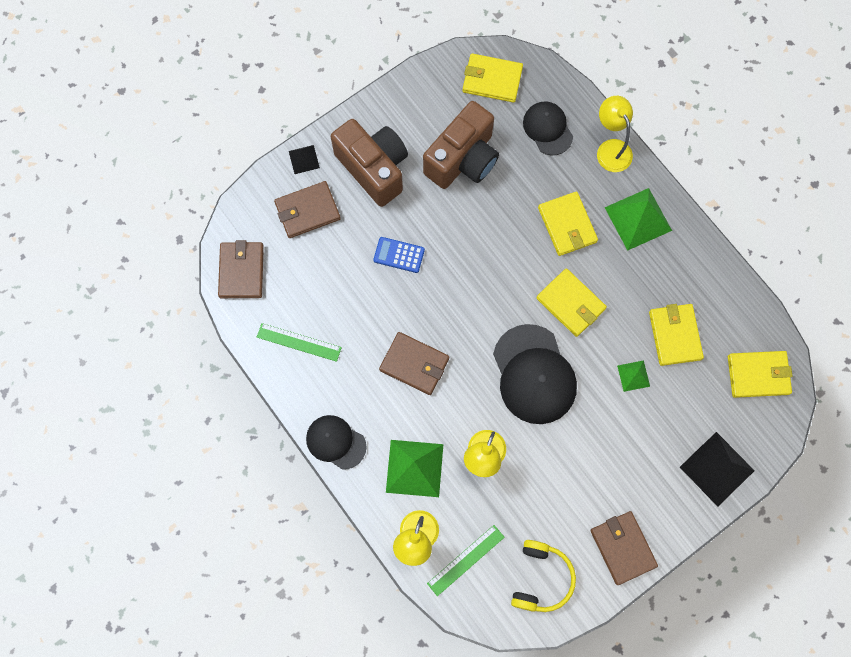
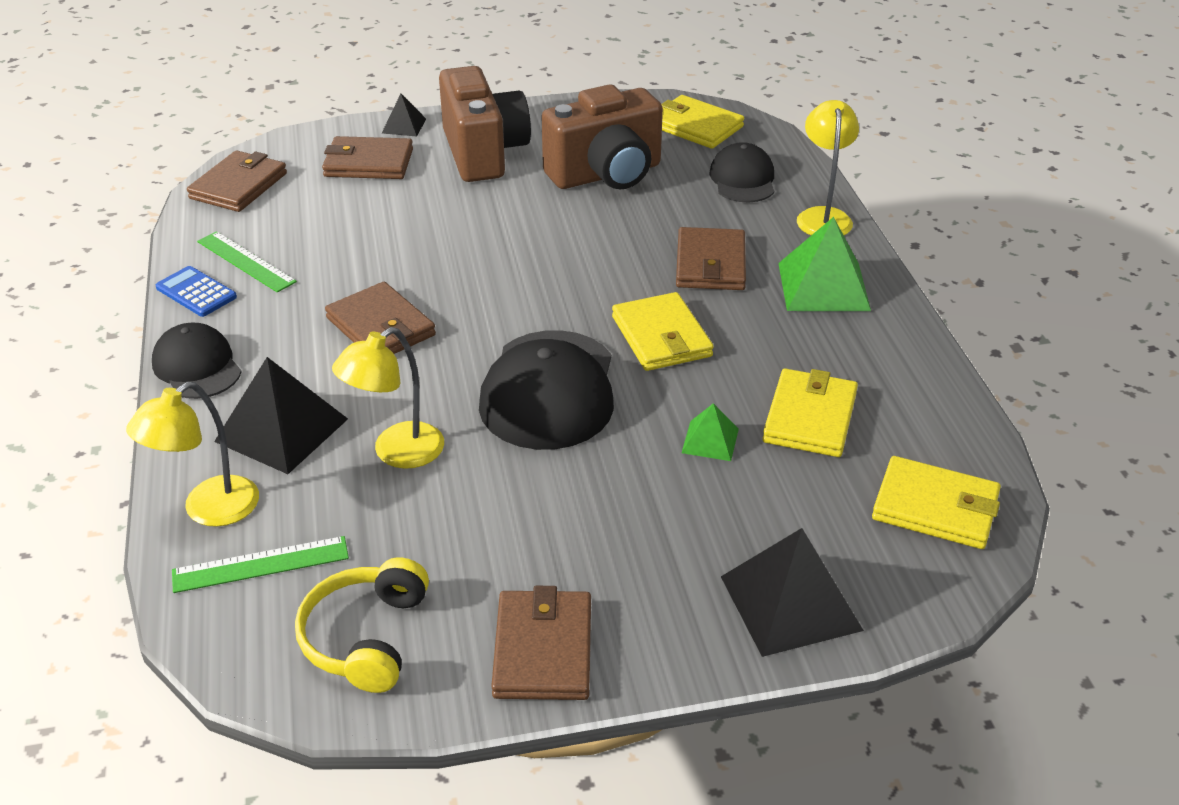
camera: 25 degrees right, 35 degrees down
(399, 255) = (451, 227): blue calculator -> blue calculator (196, 292)
(414, 468) = (282, 430): green pyramid -> black pyramid
(541, 578) = (365, 637): yellow headphones -> yellow headphones turned 150 degrees clockwise
(567, 225) = (710, 264): yellow wallet -> brown wallet

